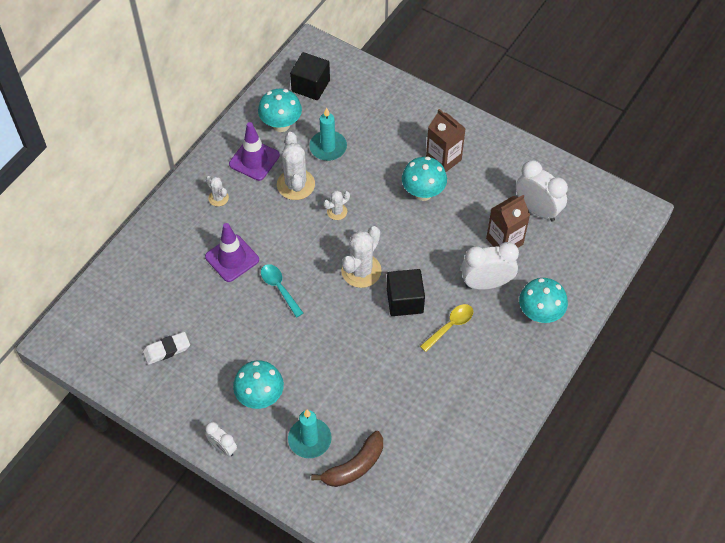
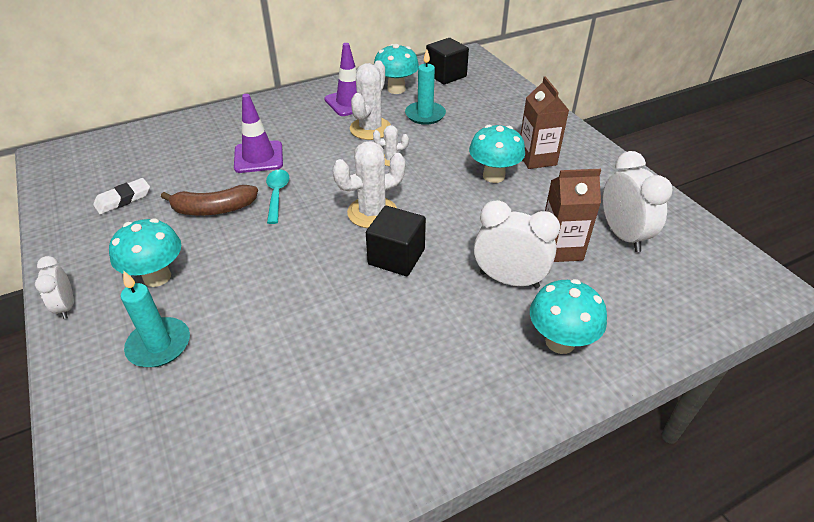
camera: 30 degrees right, 15 degrees down
(167, 349) = (123, 199): white eraser -> white eraser turned 45 degrees counterclockwise
(218, 198) = (293, 115): white cactus -> none
(354, 466) = (175, 404): brown banana -> brown banana (213, 209)
(450, 326) = (430, 304): yellow spoon -> none

